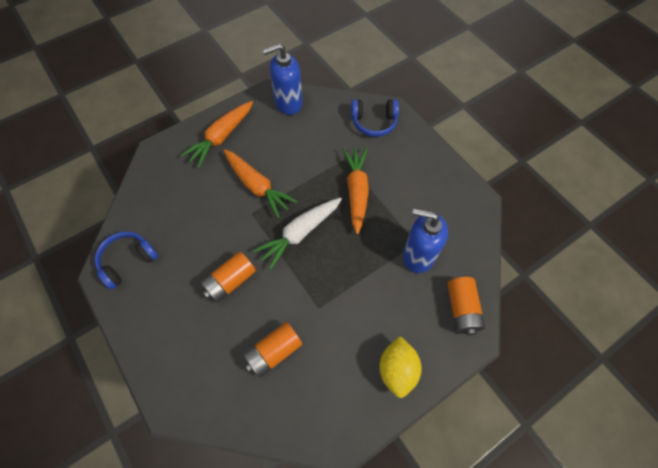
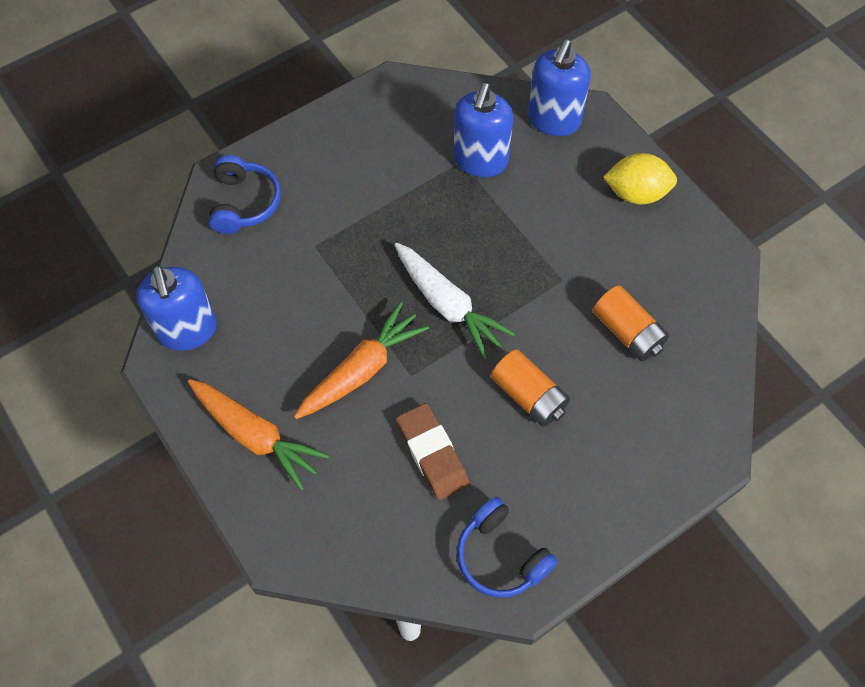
camera: 90 degrees left, 0 degrees up
(198, 224) = (432, 453): none -> brown eraser
(356, 191) = (376, 230): orange carrot -> none
(462, 309) = (553, 120): orange battery -> blue soap dispenser

